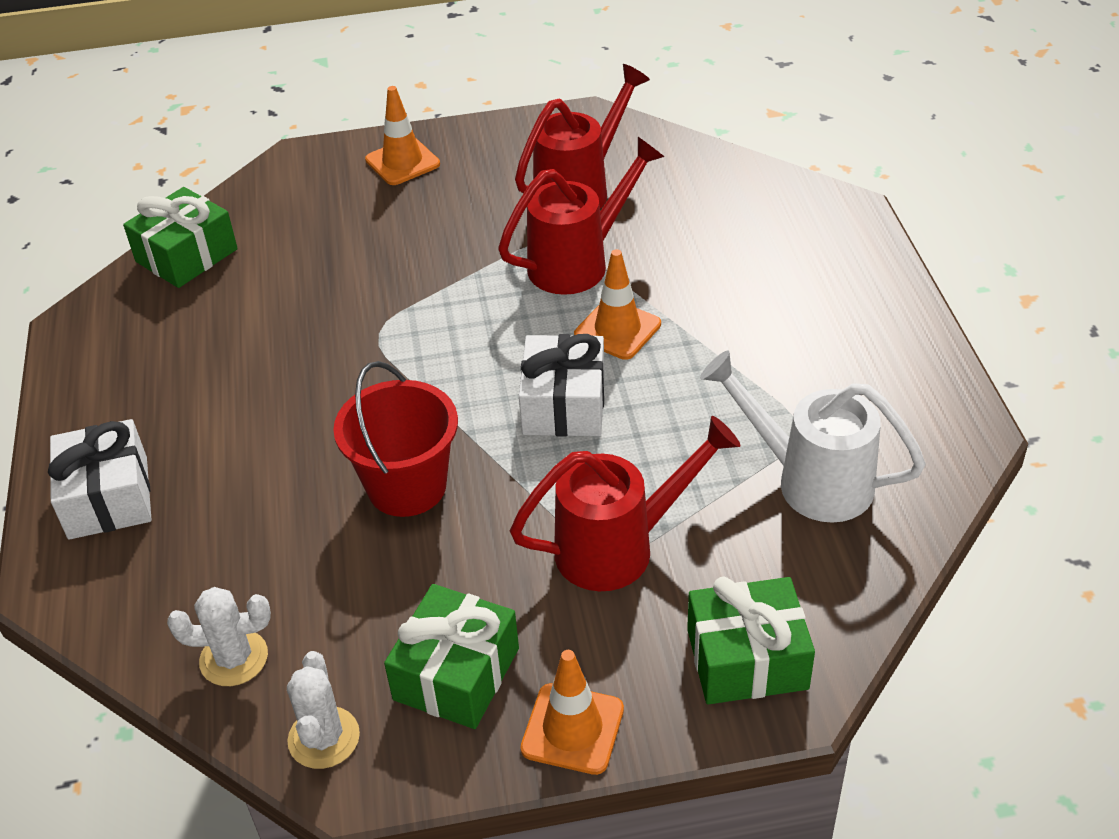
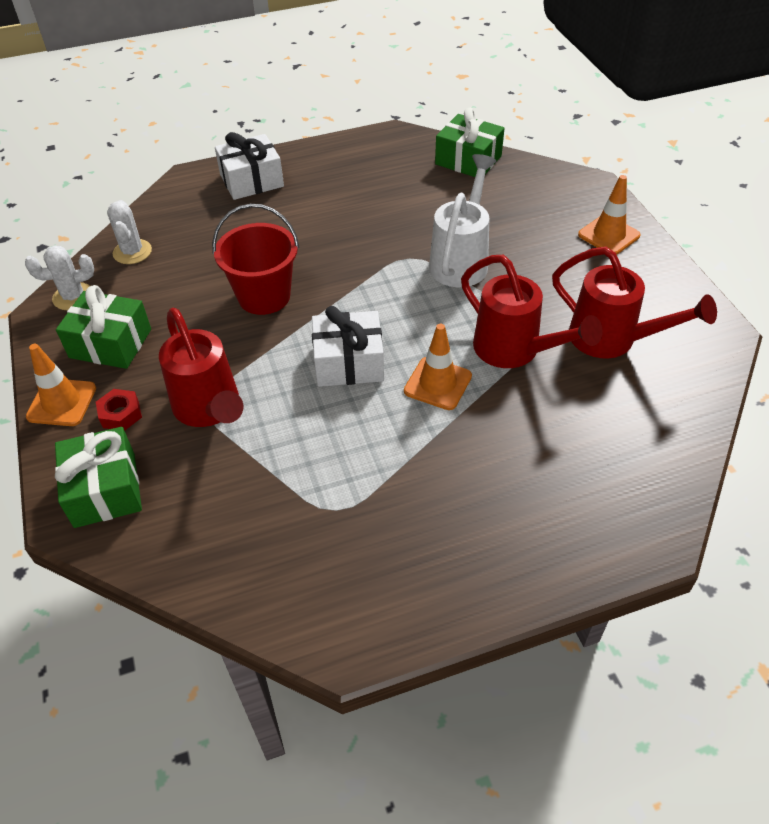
camera: 80 degrees right, 5 degrees up
(610, 650) = (121, 414): none -> red nut
(810, 481) = (278, 522): white watering can -> white watering can (461, 260)

